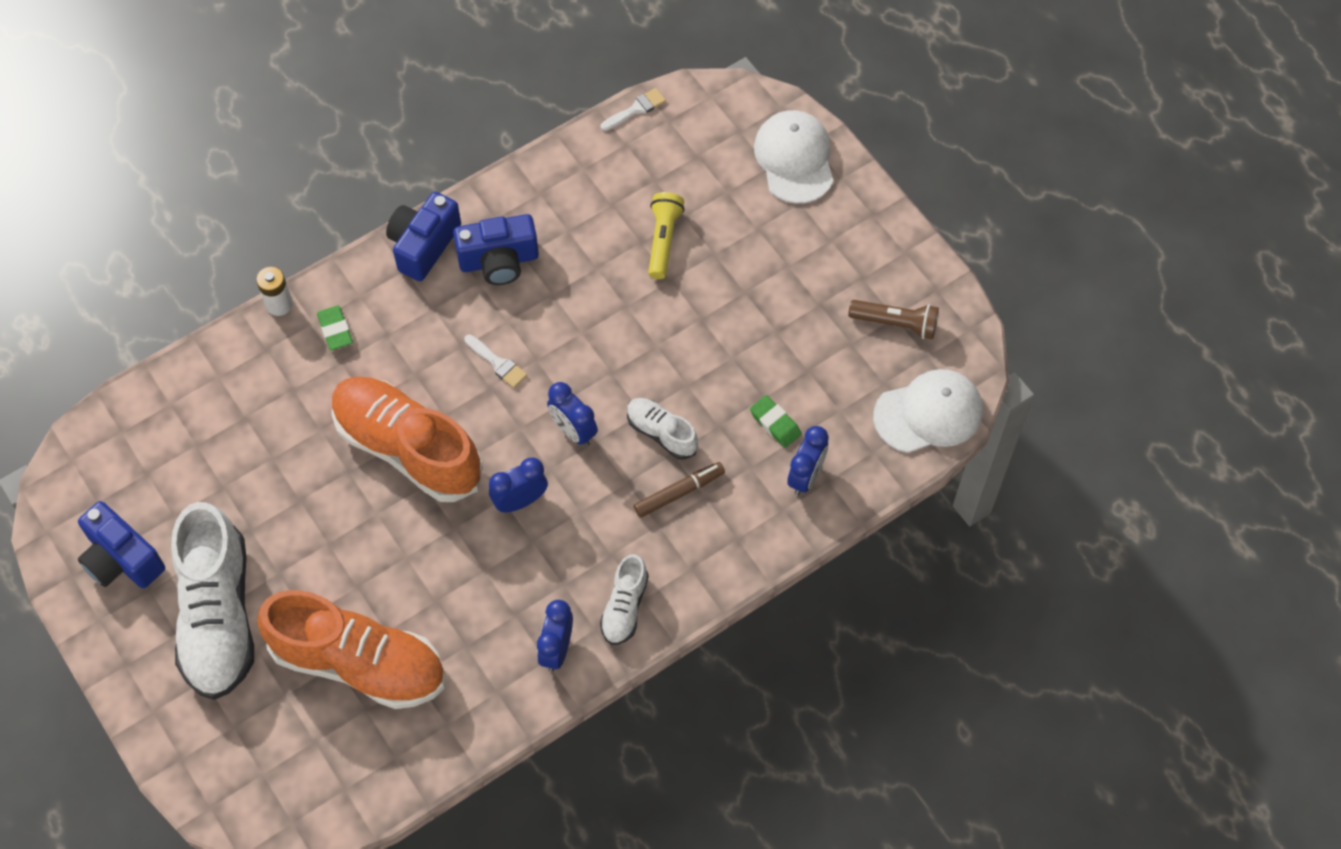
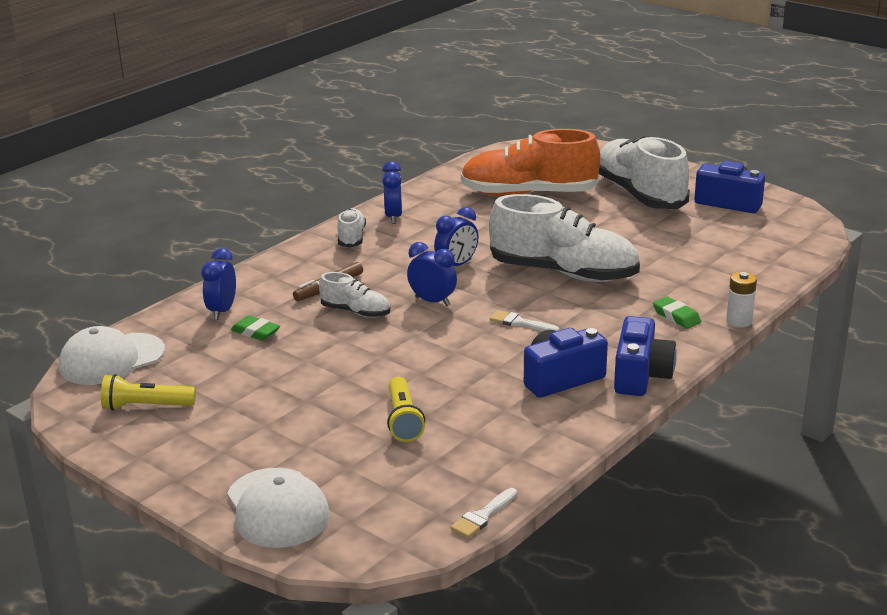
camera: 165 degrees right, 35 degrees down
(408, 448) = (563, 273): orange shoe -> white shoe
(896, 323) = (146, 406): brown flashlight -> yellow flashlight

